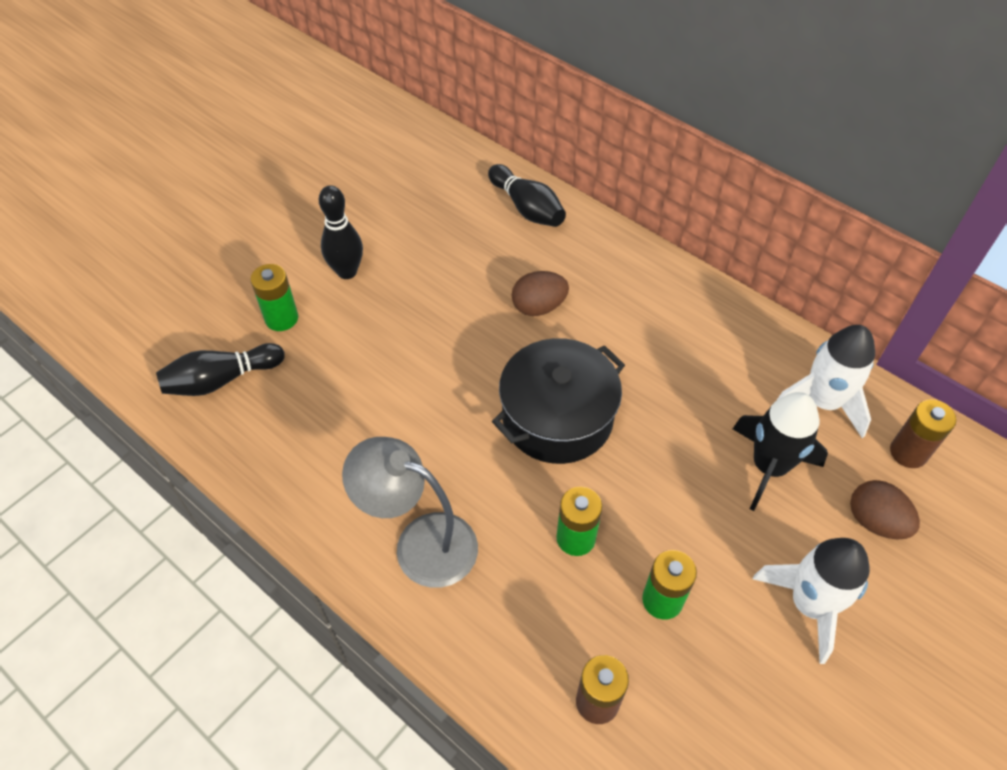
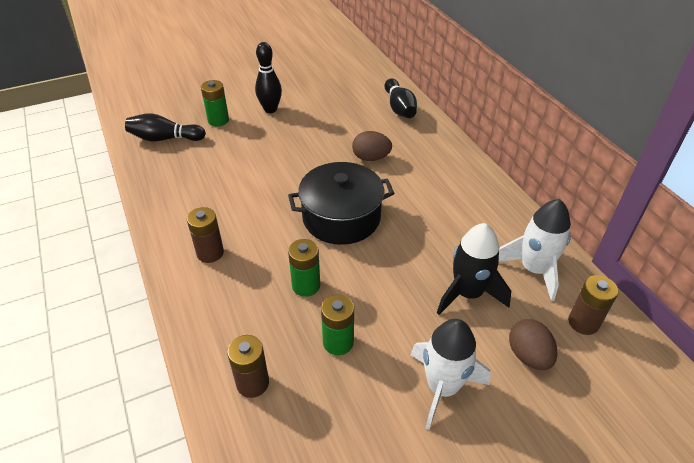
camera: 25 degrees right, 10 degrees down
(420, 543) = (210, 253): grey lamp -> brown battery

